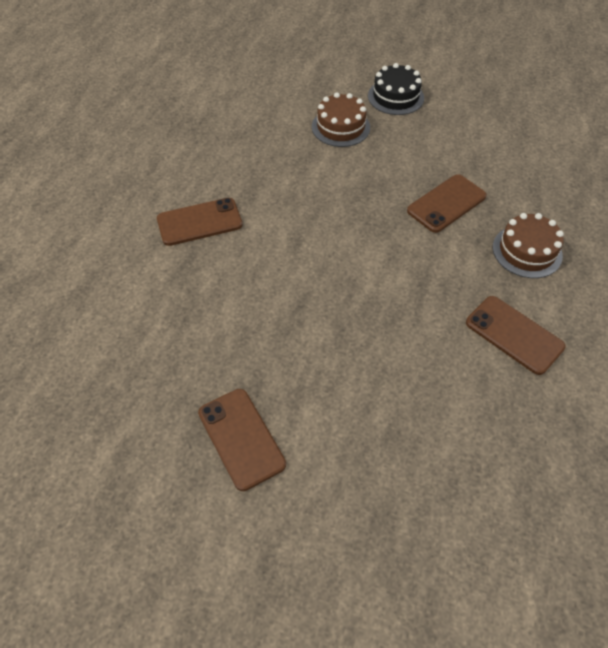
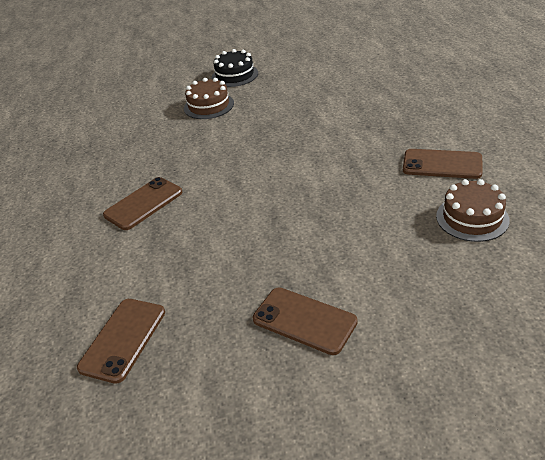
camera: 25 degrees left, 15 degrees down
(446, 203) = (326, 116): brown phone -> brown phone (123, 339)
(527, 251) = (405, 118): brown cake -> brown cake (472, 218)

